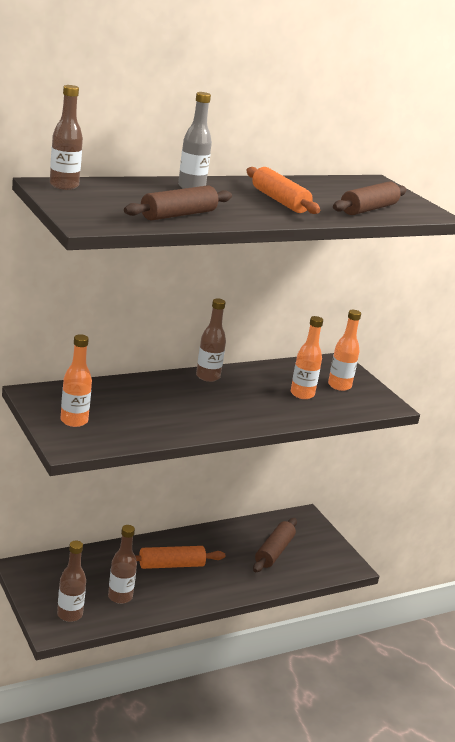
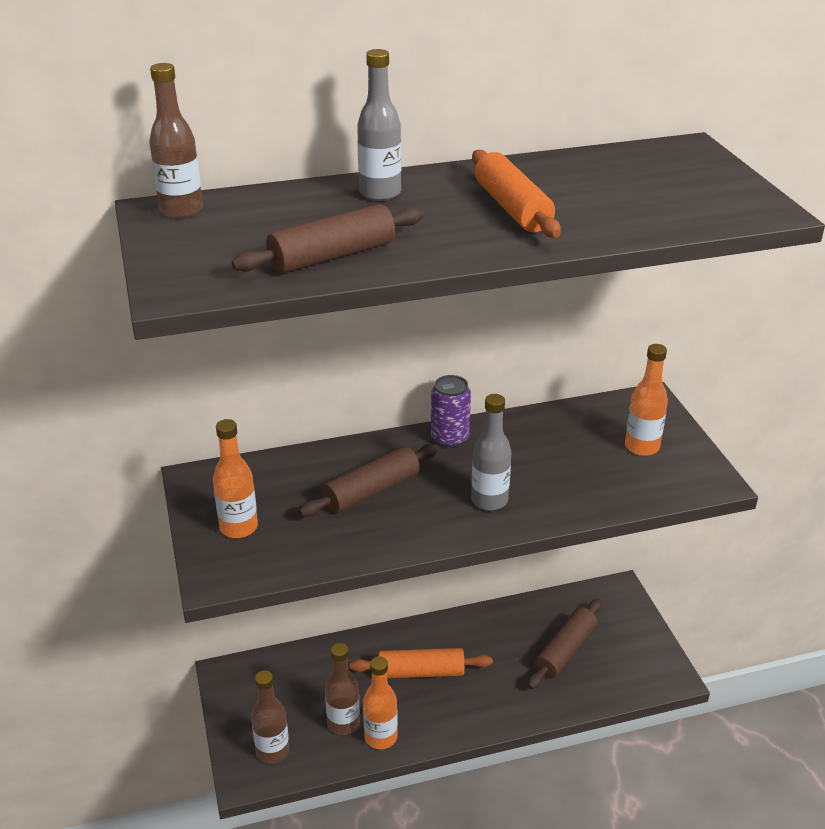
camera: 15 degrees right, 10 degrees up
(208, 377) = (450, 438): brown bottle -> purple can
(245, 411) = (489, 500): none -> grey bottle
(302, 394) = (581, 465): orange bottle -> orange bottle (381, 737)
(368, 209) = (656, 211): brown rolling pin -> brown rolling pin (371, 491)

